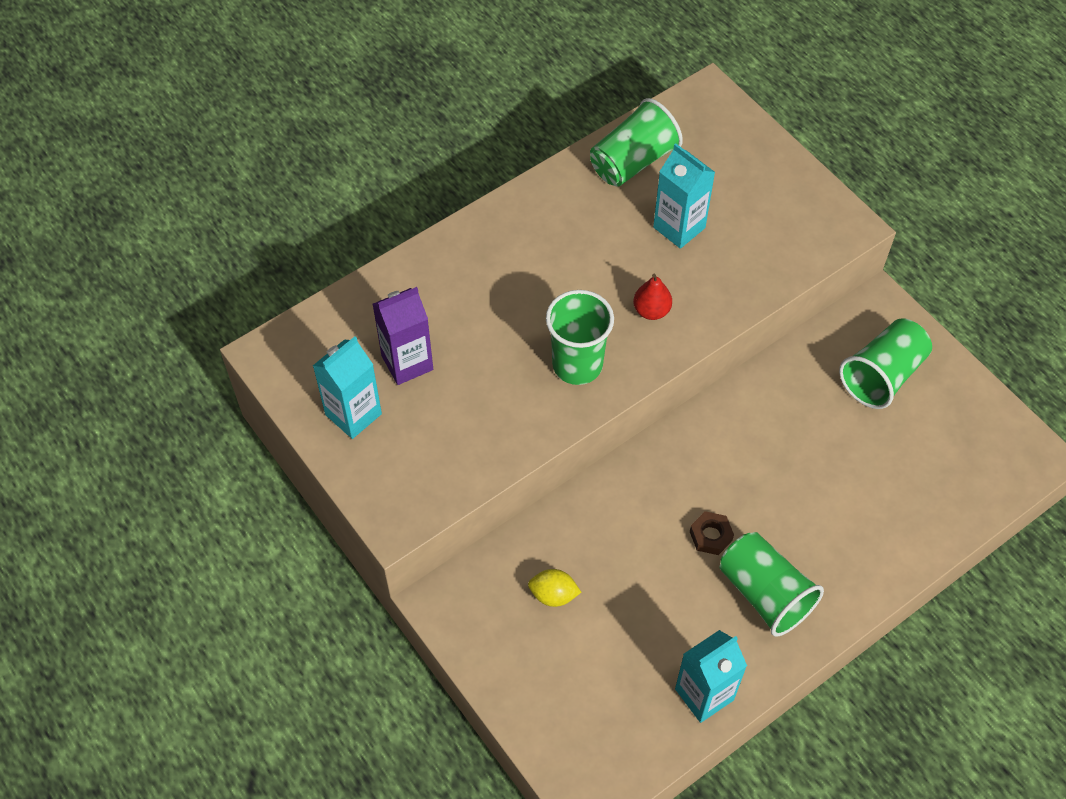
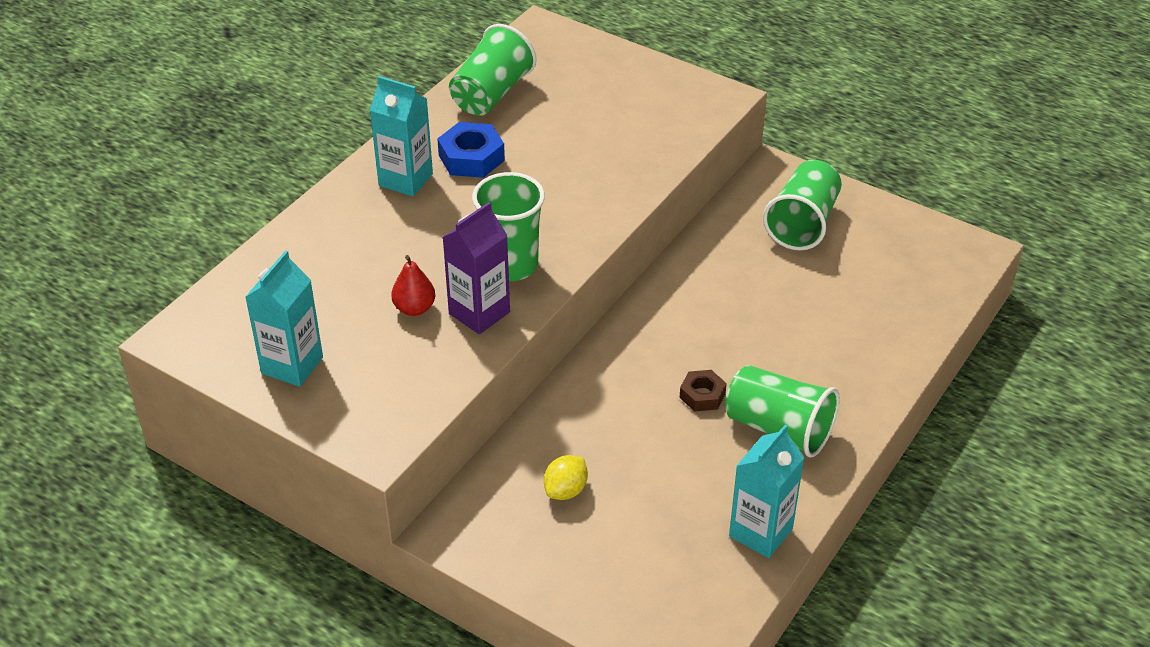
camera: 20 degrees left, 15 degrees down
(407, 362) = (332, 307): purple carton -> purple carton (479, 313)
(553, 595) = (566, 490): yellow lemon -> yellow lemon turned 45 degrees counterclockwise
(587, 232) = (471, 158): none -> blue nut
(651, 310) = (565, 204): red pear -> red pear (414, 308)
(679, 227) = (561, 134): turquoise carton -> turquoise carton (405, 180)

